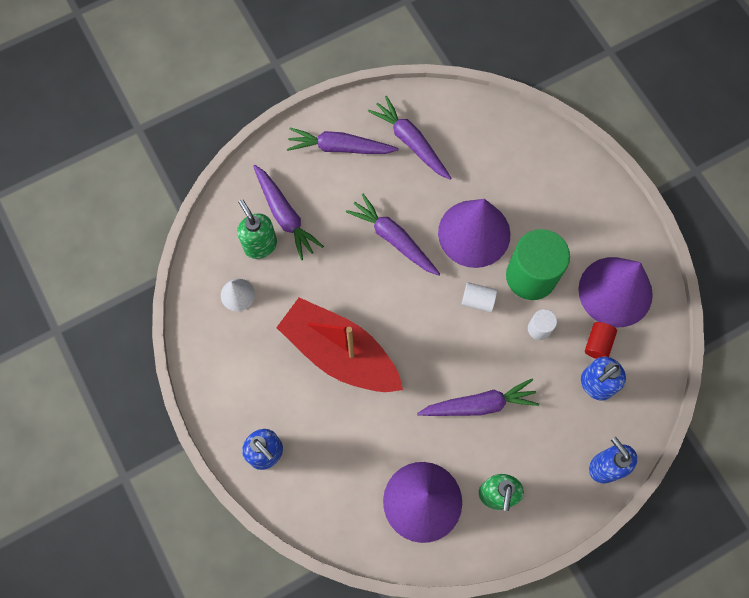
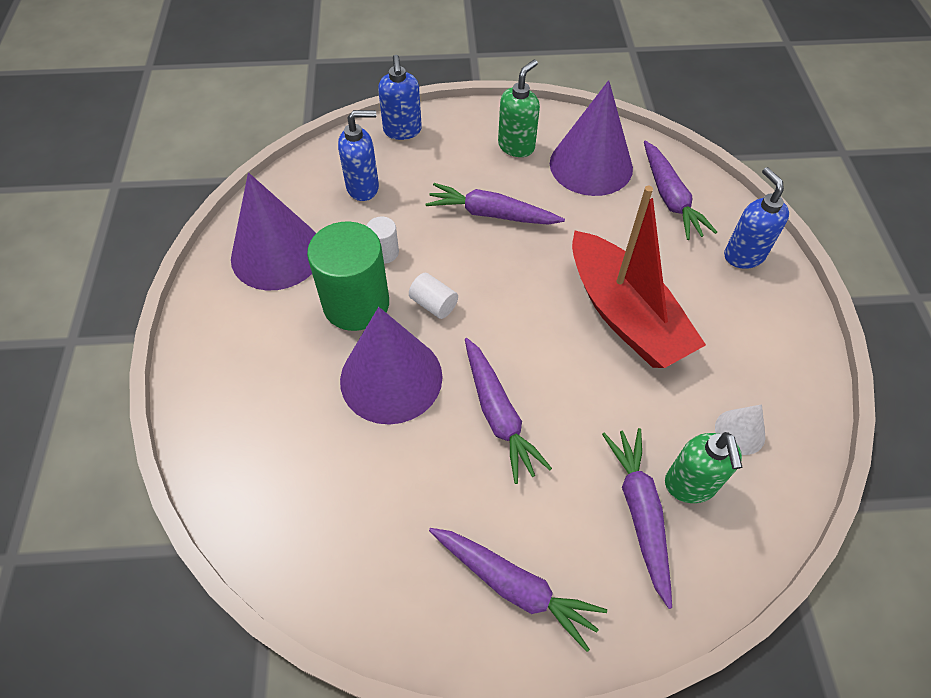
camera: 155 degrees left, 15 degrees down
(411, 142) = (401, 542): purple carrot -> purple carrot (670, 197)
(597, 343) = (334, 217): red cylinder -> none

